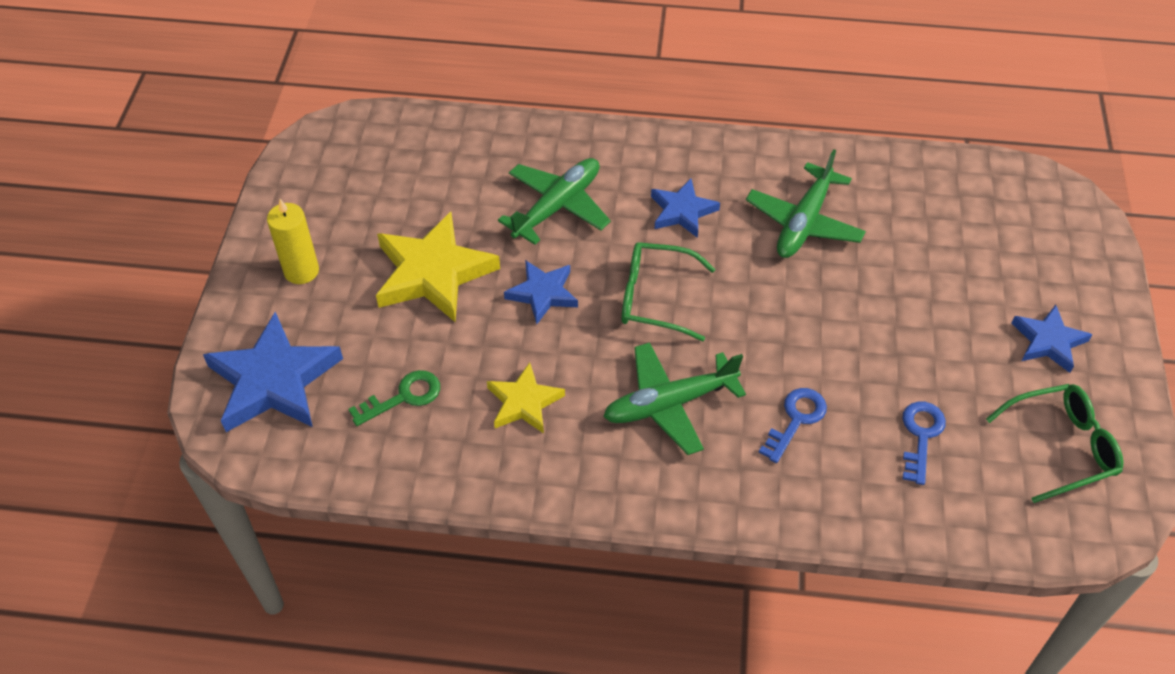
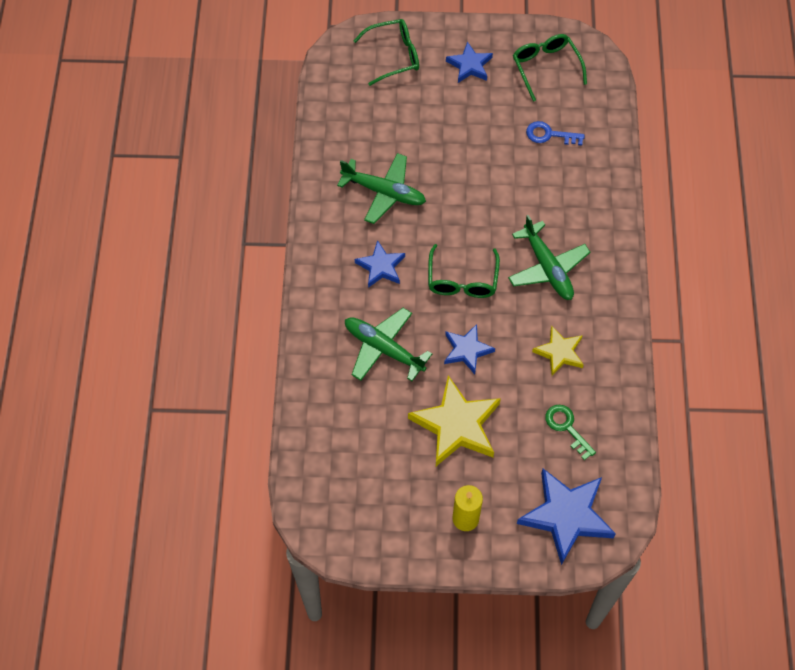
camera: 95 degrees left, 10 degrees up
(796, 420) = (548, 198): blue key -> none
(1051, 249) = (394, 56): none -> green glasses

